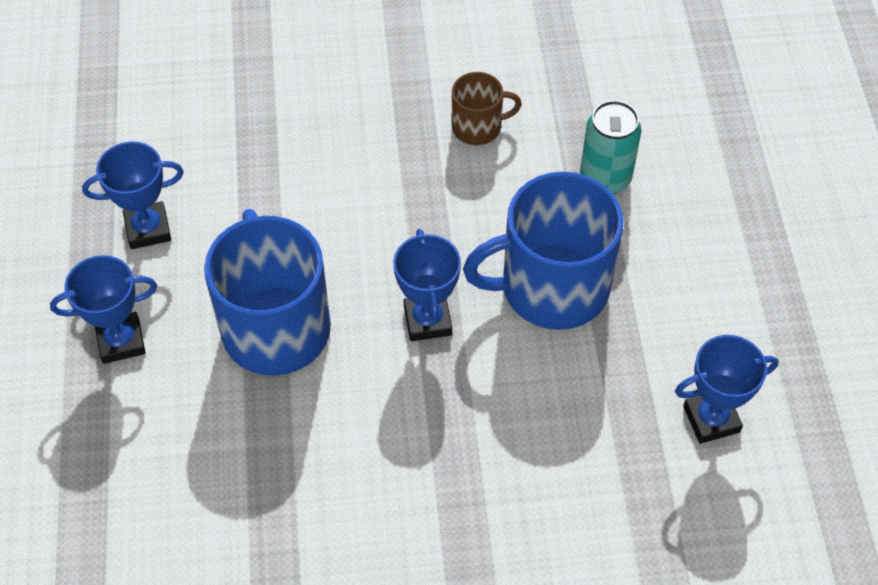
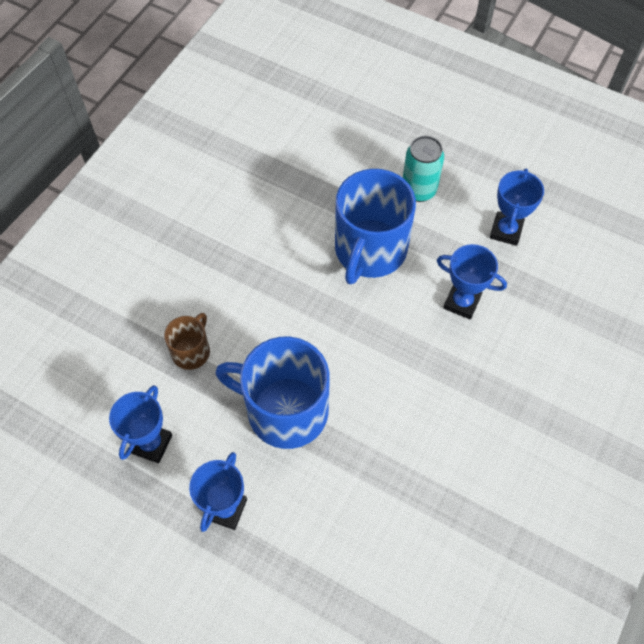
camera: 55 degrees left, 5 degrees up
(427, 320) = (344, 326): blue trophy -> blue trophy (462, 302)
(478, 127) = (230, 217): brown mug -> brown mug (191, 351)
(605, 178) = (319, 179): turquoise can -> turquoise can (419, 190)

